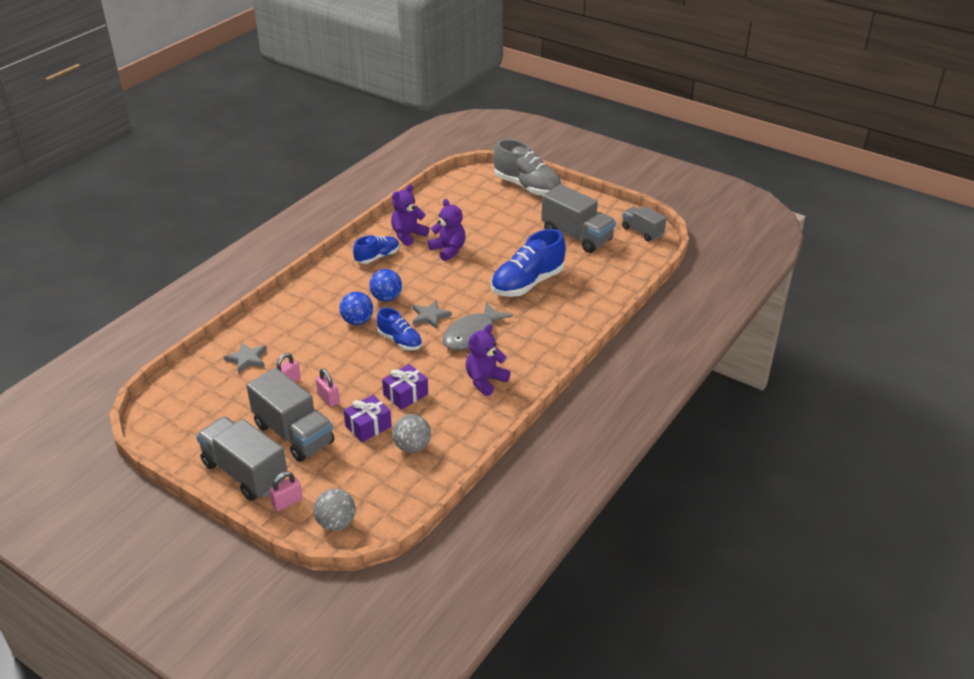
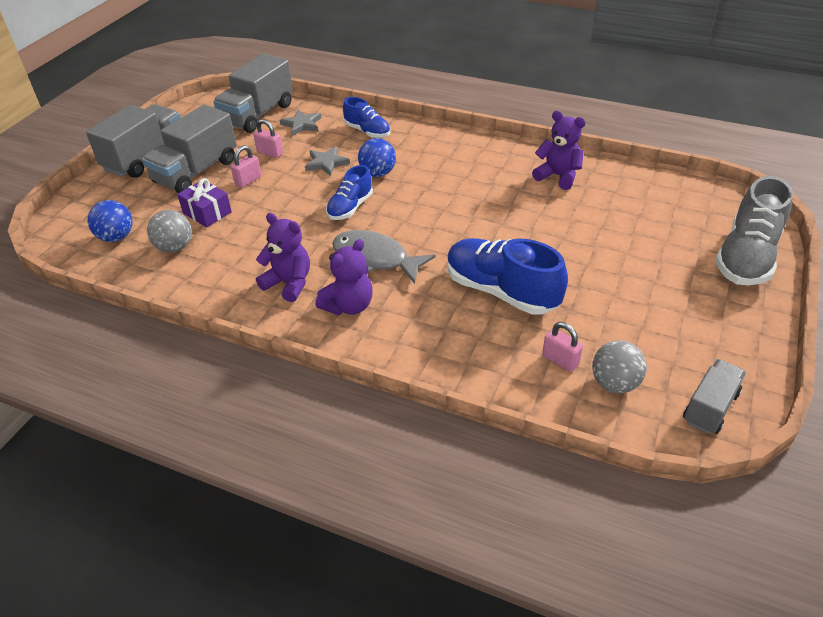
camera: 80 degrees right, 5 degrees up
(287, 502) = (104, 187): pink padlock -> pink padlock (560, 360)
(336, 523) = (72, 220): grey ball -> grey ball (614, 383)
(377, 257) = (501, 163): blue shoe -> blue shoe (367, 131)
(386, 298) = (426, 184): blue ball -> blue ball (116, 237)
(405, 394) = (258, 228): purple gift -> none
(430, 316) = (401, 221): grey star -> grey star (326, 163)
(448, 250) = (543, 212): purple teddy bear -> purple teddy bear (349, 306)
(577, 236) = (647, 327): grey truck -> grey truck (258, 114)

